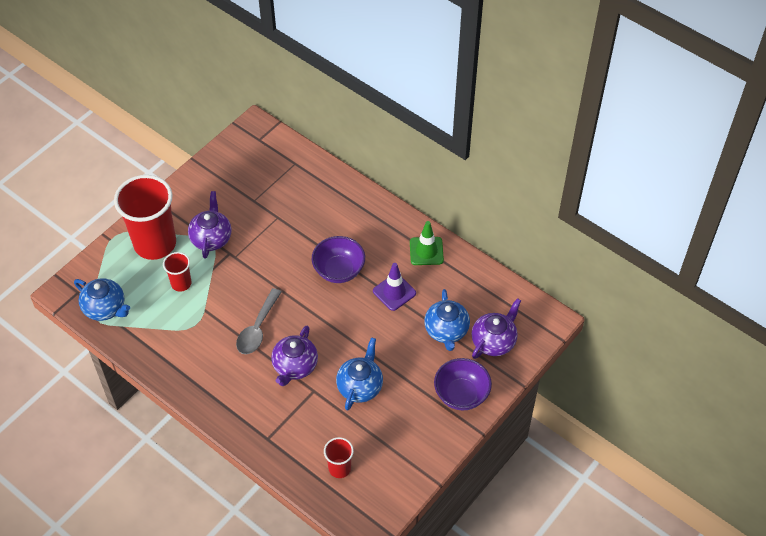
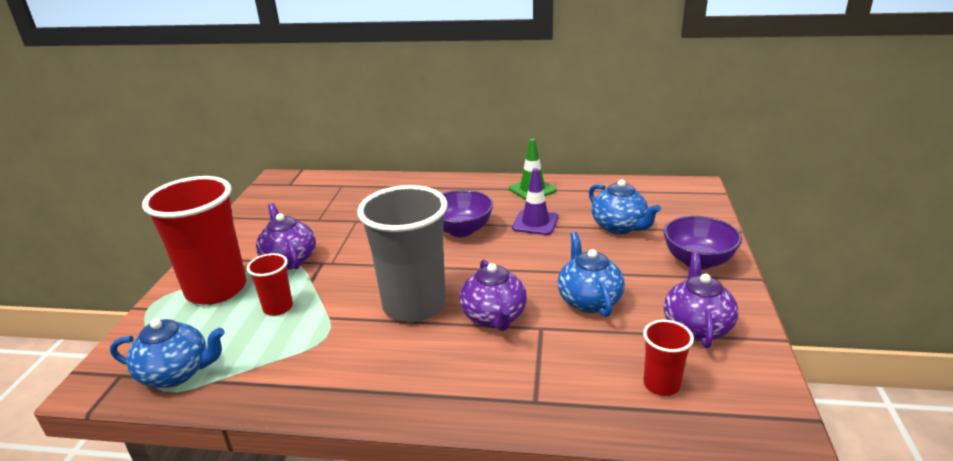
camera: 30 degrees left, 25 degrees down
(257, 328) = (414, 305): grey spoon -> grey cup
(494, 341) = (671, 216): purple teapot -> purple teapot (696, 327)

